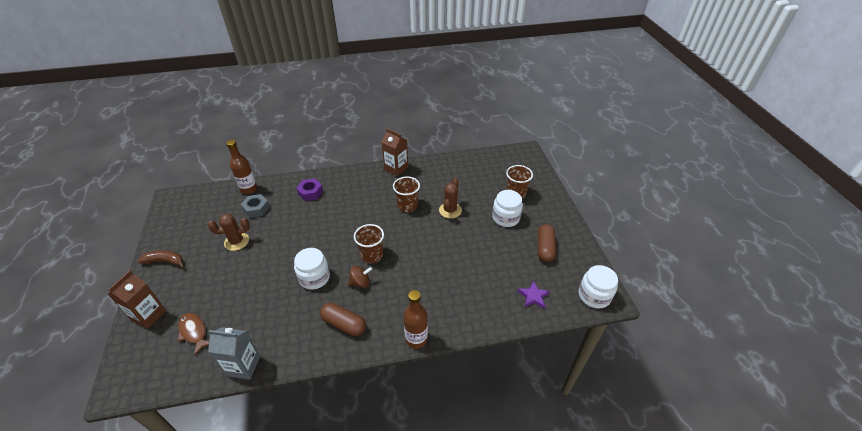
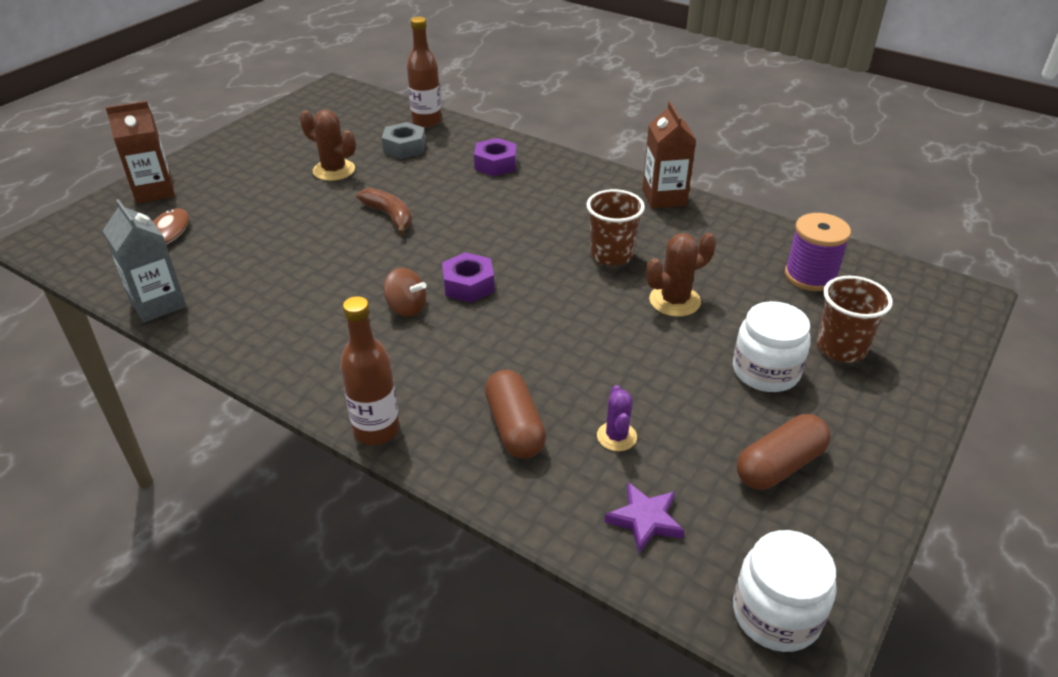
camera: 45 degrees right, 5 degrees down
(165, 261) = (240, 148): brown banana -> brown banana (389, 216)
(314, 277) = (360, 264): white jar -> none
(344, 324) = (317, 341): brown capsule -> brown capsule (515, 427)
(371, 255) = (468, 285): brown cup -> purple nut
(478, 172) = (810, 276): none -> purple spool
(493, 275) = (616, 436): none -> purple cactus

